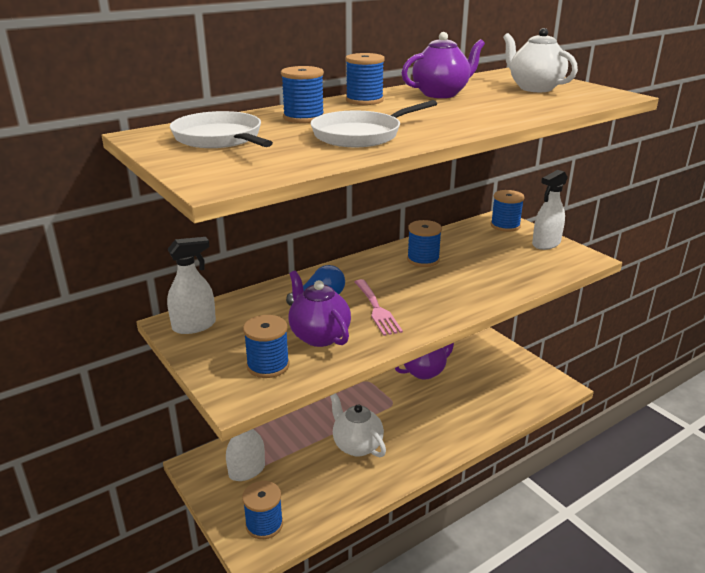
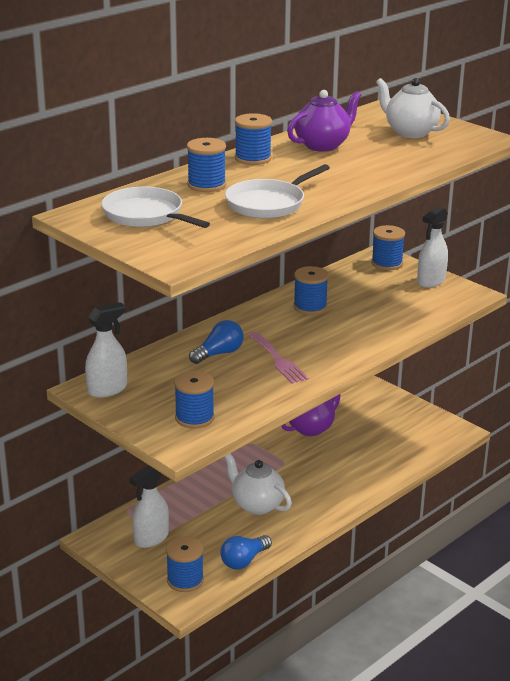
camera: 10 degrees left, 0 degrees up
(319, 336) = (231, 389): purple teapot -> none
(329, 508) = (244, 561): none -> blue light bulb

